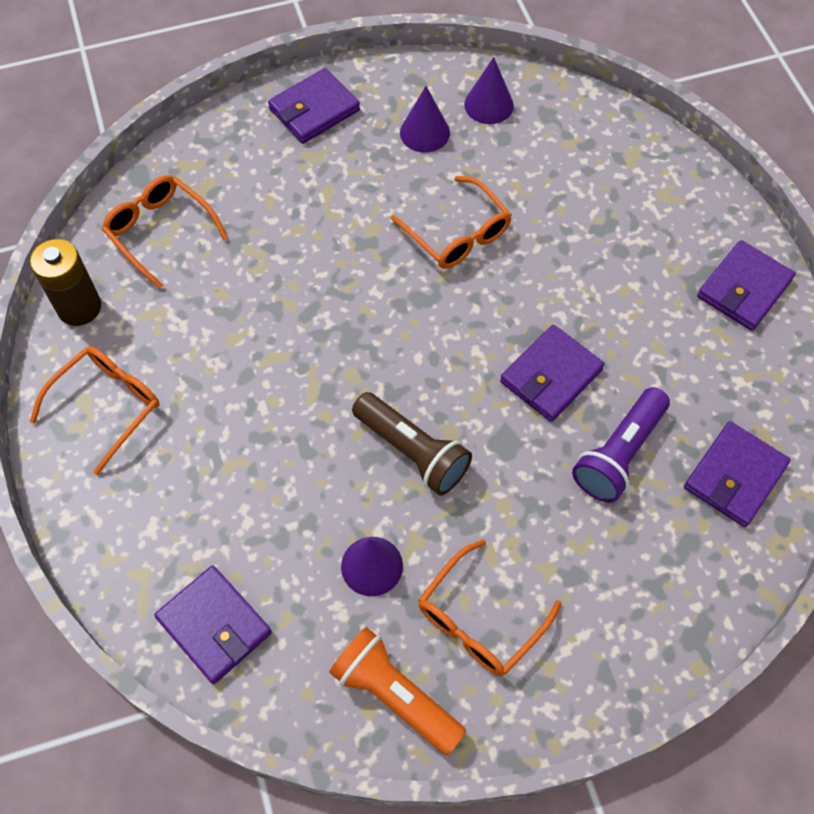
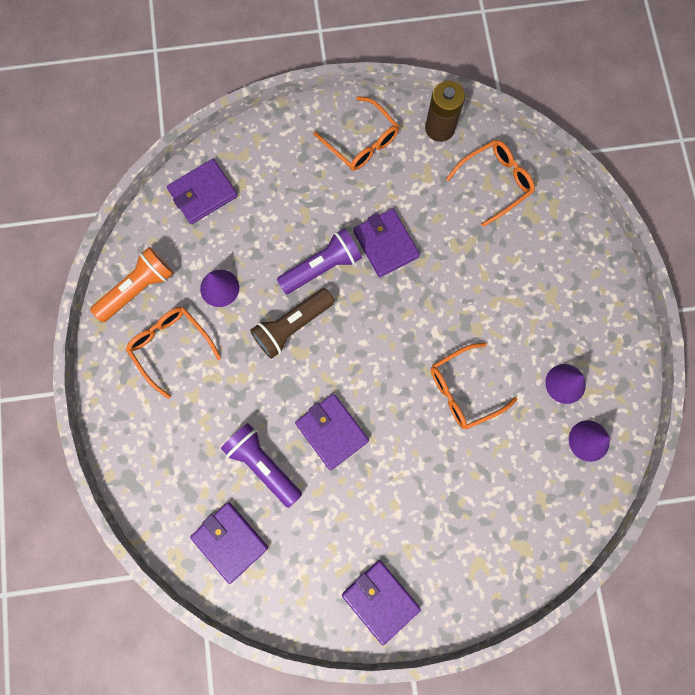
camera: 100 degrees right, 15 degrees up
(314, 110) = (598, 302): purple wallet -> purple wallet (385, 244)
(315, 427) = (322, 267): none -> purple flashlight

